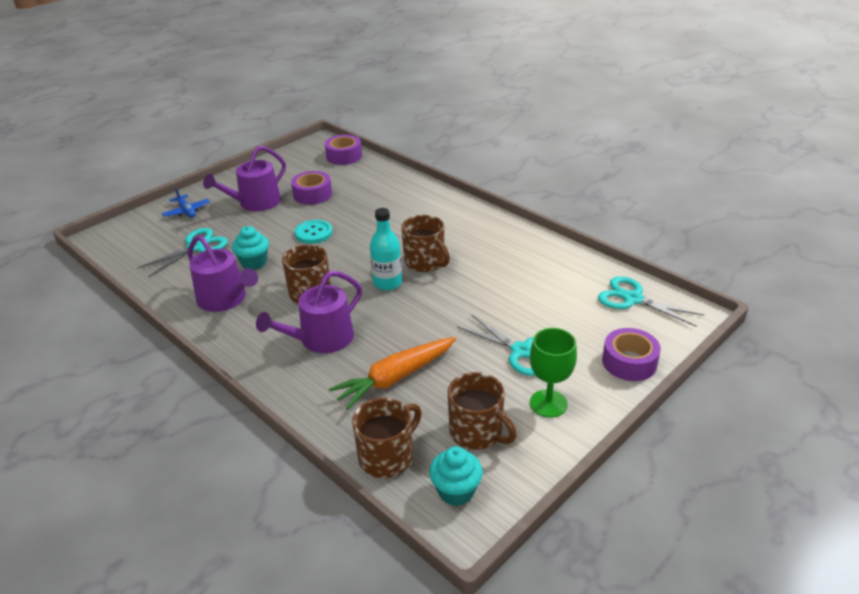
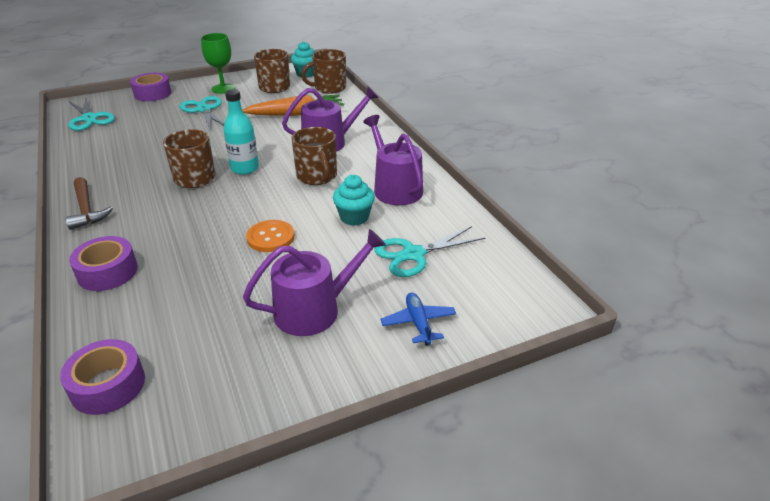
camera: 160 degrees left, 0 degrees up
(312, 194) = (228, 302): purple tape -> purple tape (107, 272)
(313, 233) = (270, 237): turquoise button -> orange button
(477, 217) = (86, 210): none -> brown hammer

